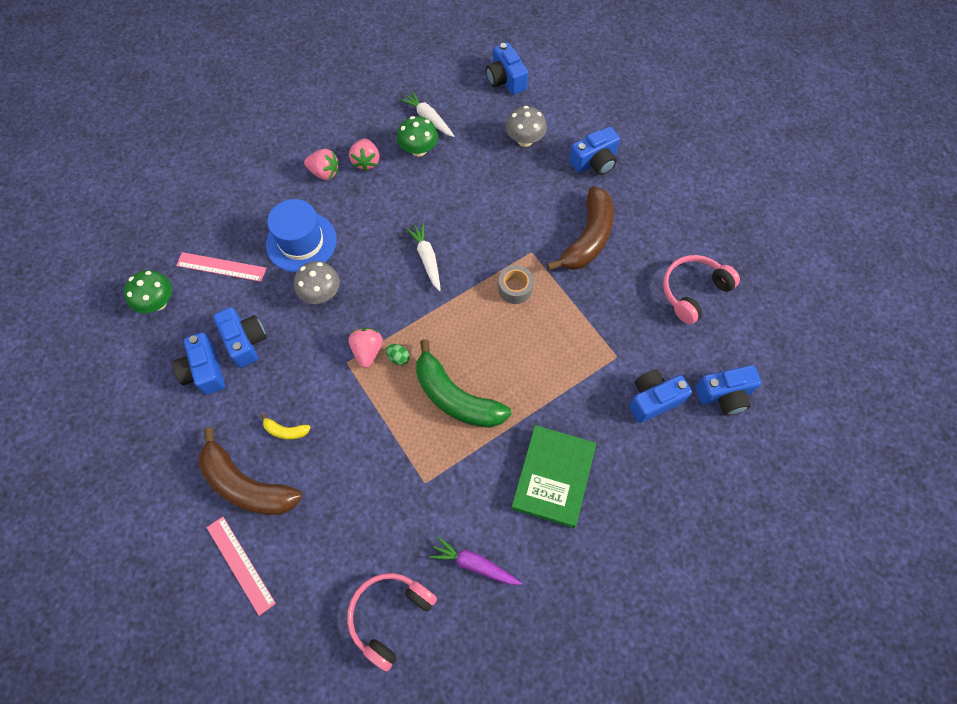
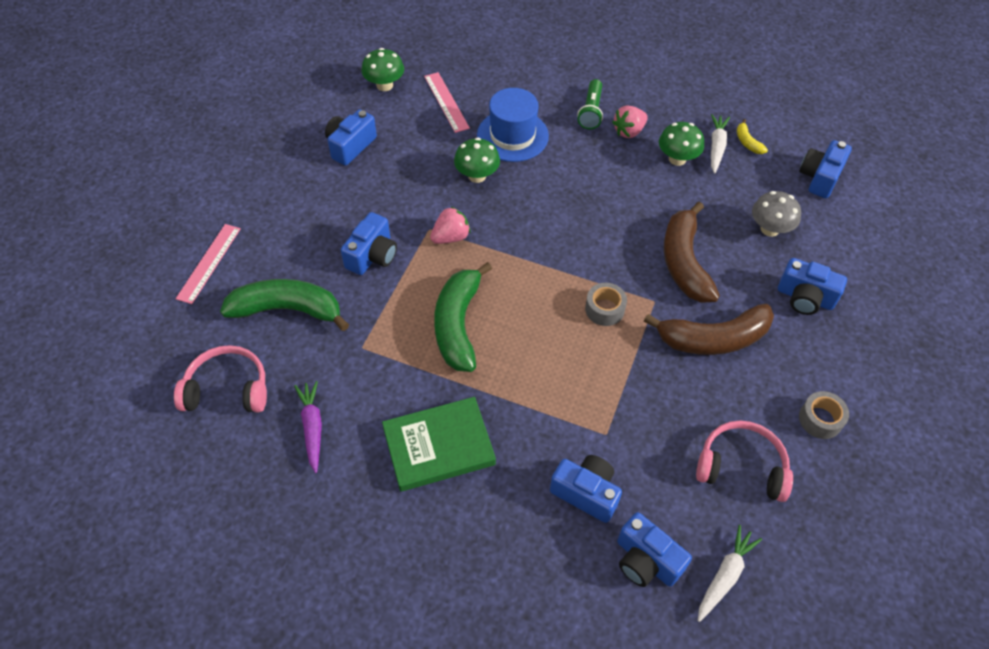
camera: 55 degrees right, 10 degrees down
(245, 341) = (395, 154): blue camera -> blue camera (372, 255)
(247, 485) = (276, 228): brown banana -> brown banana (684, 262)
(286, 431) = (338, 225): yellow banana -> yellow banana (747, 142)
(321, 293) = (477, 176): grey mushroom -> green mushroom
(324, 172) = (591, 111): pink strawberry -> green flashlight
(344, 522) = (287, 310): none -> green banana
(398, 358) = (462, 262): green egg -> none
(427, 259) = (574, 227): white carrot -> white carrot (725, 576)
(689, 222) = (820, 419): none -> grey tape

